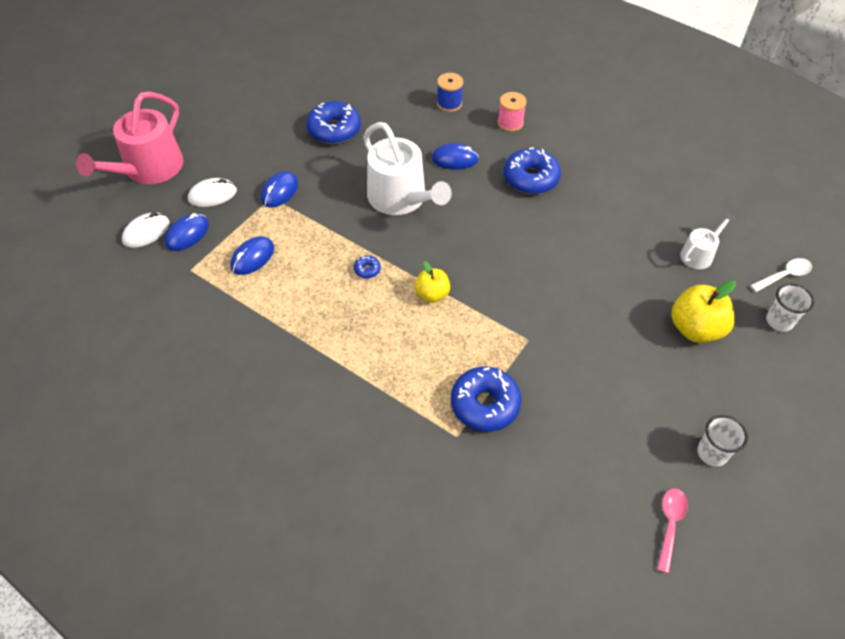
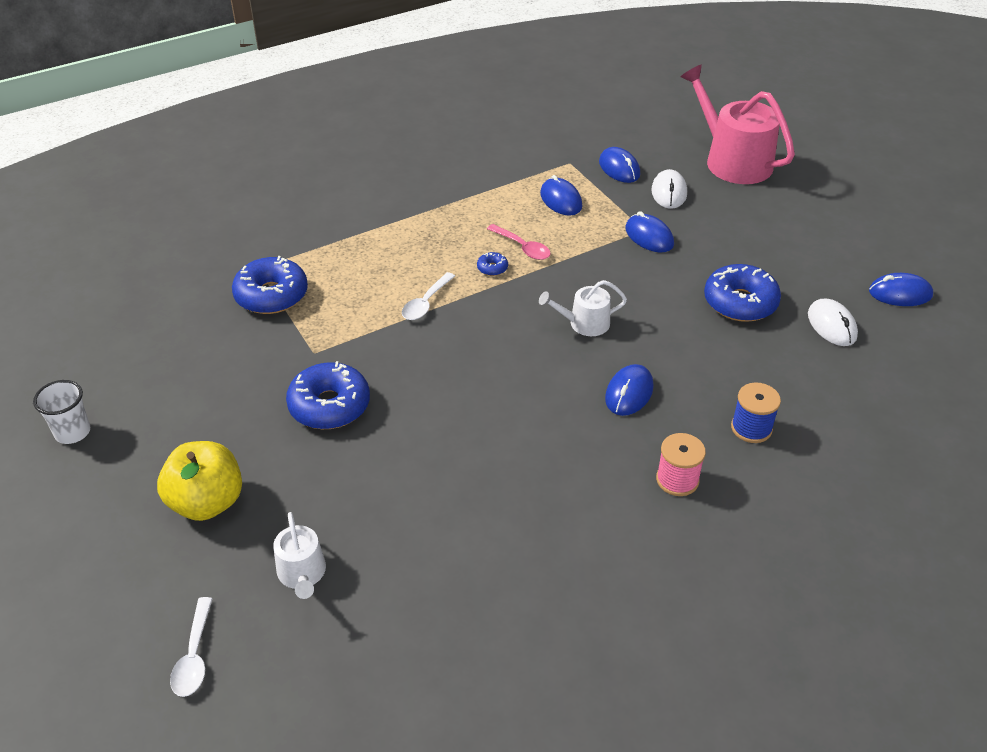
camera: 115 degrees right, 10 degrees down
(146, 232) = (637, 146): white mouse -> white mouse (831, 325)
(286, 65) = (900, 293): none -> blue mouse
(401, 198) = (584, 323): white watering can -> white watering can, size x0.51
(432, 294) = (426, 303): yellow apple -> white spoon
(530, 178) = (551, 455): blue donut -> blue donut (329, 405)
(670, 524) = (51, 366): pink spoon -> pink spoon (523, 247)
(779, 321) = (142, 598): white cup -> none

